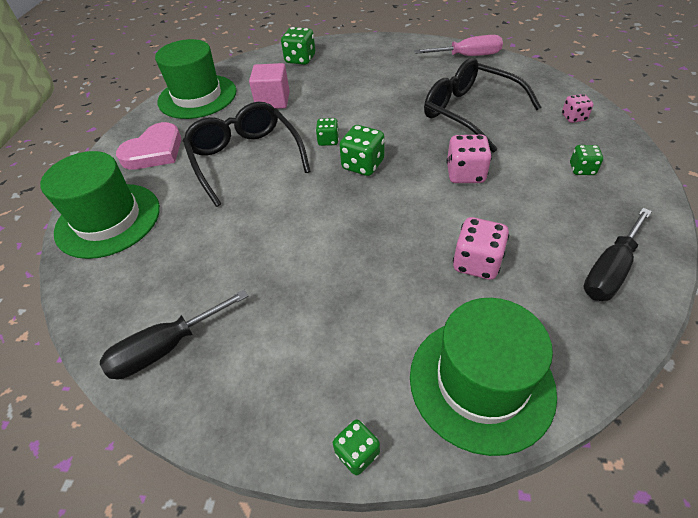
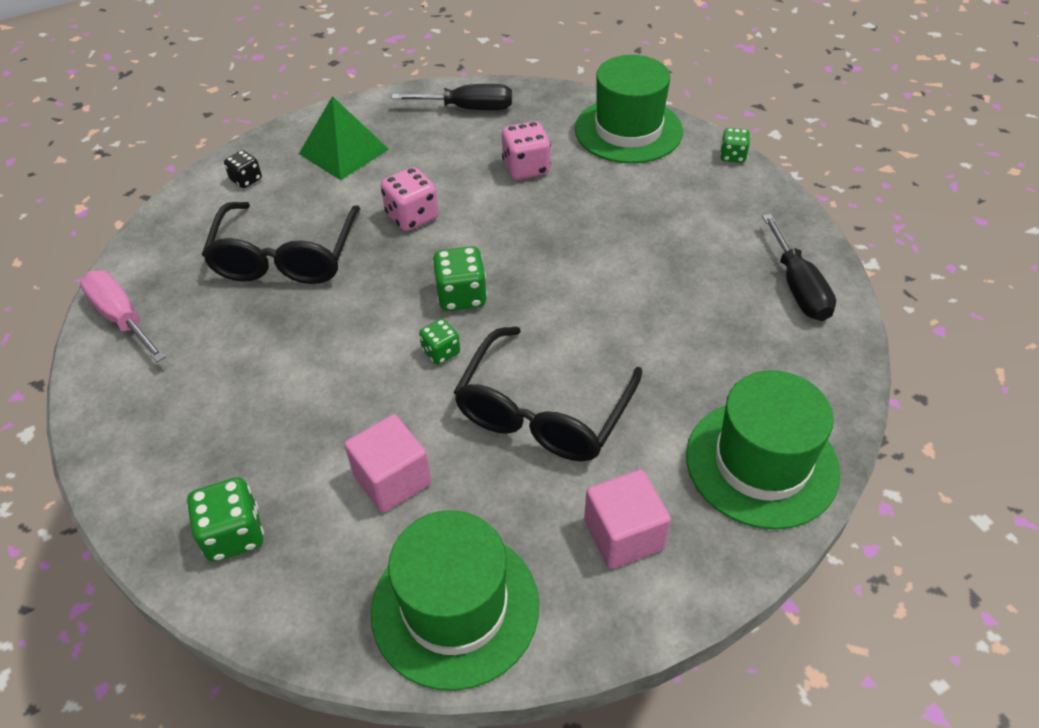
camera: 130 degrees left, 0 degrees up
(154, 151) = (623, 534): pink heart -> pink cube
(166, 348) = (798, 287): black screwdriver -> black screwdriver turned 60 degrees clockwise
(573, 118) = (246, 180): pink dice -> black dice
(582, 169) = (343, 151): green dice -> green pyramid

